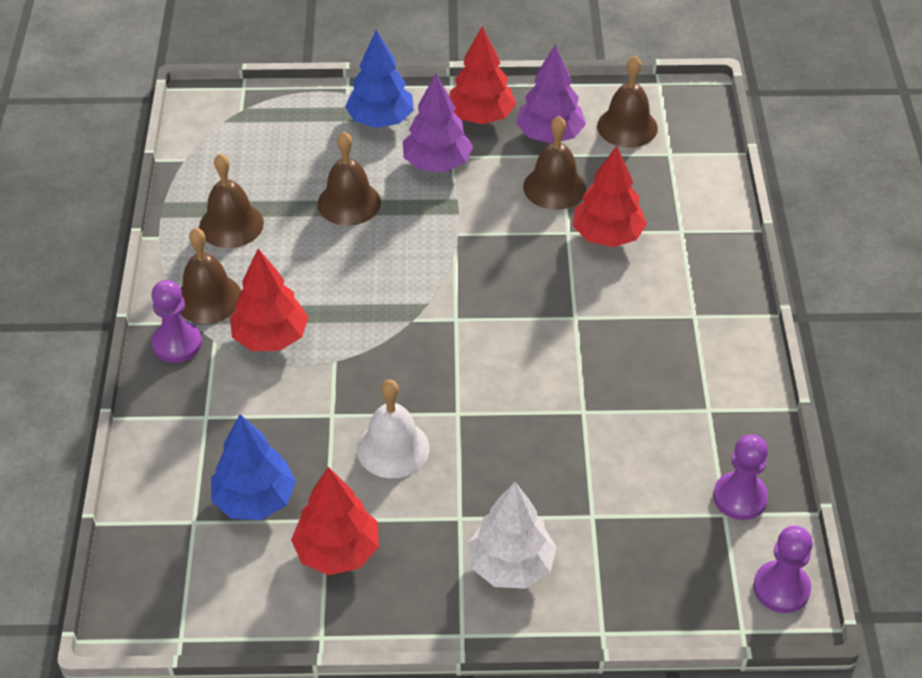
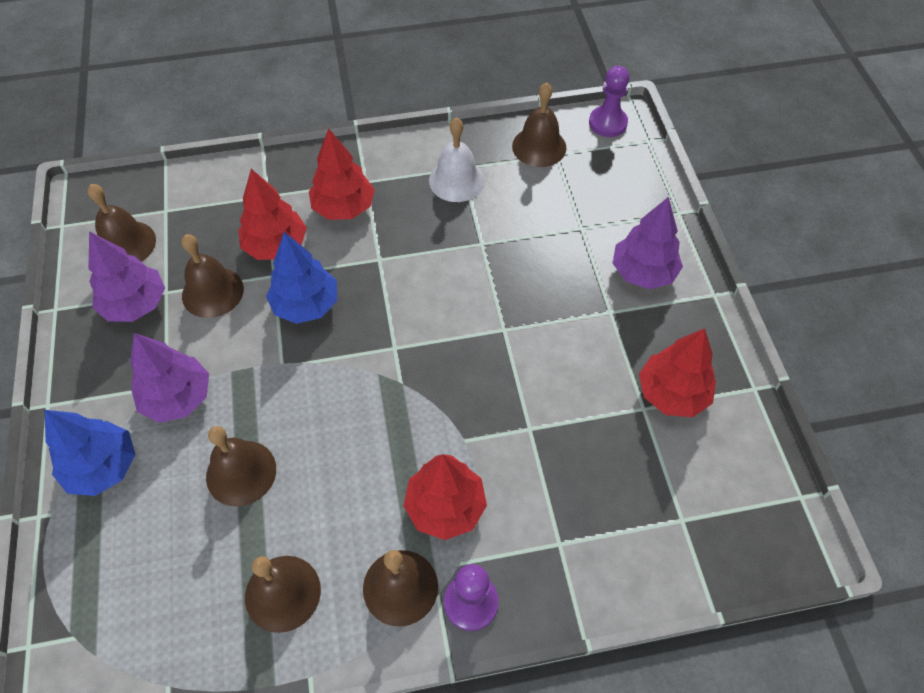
camera: 100 degrees left, 10 degrees up
(255, 500) = (642, 472): blue tree -> blue tree (306, 305)
(393, 448) = (554, 371): white bell -> white bell (456, 180)
(481, 116) = (103, 368): red tree -> red tree (344, 208)
(511, 565) = (643, 272): white tree -> purple tree
(740, 497) = (539, 146): purple pawn -> brown bell

